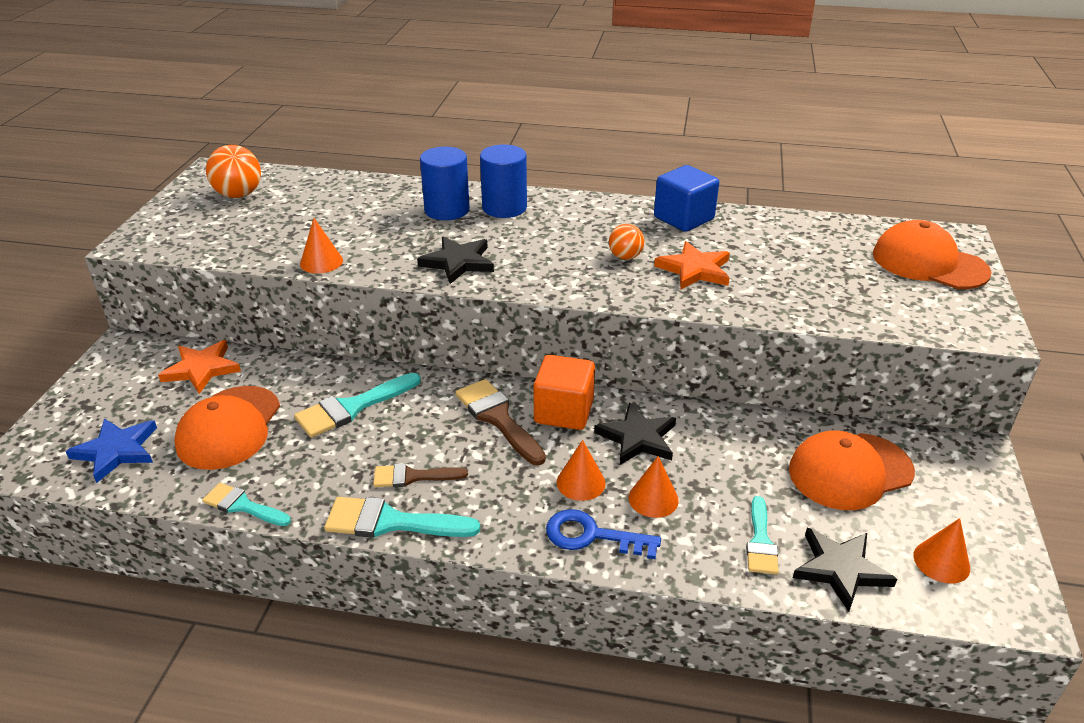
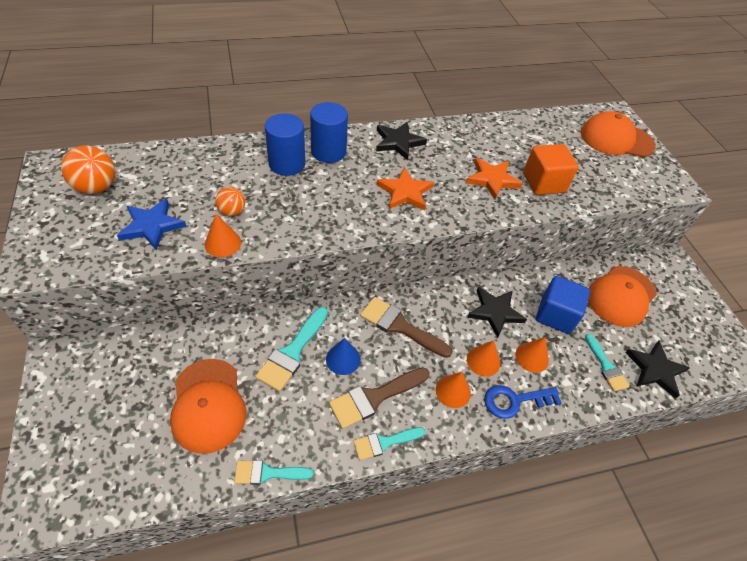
camera: 30 degrees left, 15 degrees up
(116, 451) = (126, 463): blue star -> blue star (152, 226)
(202, 369) = (146, 356): orange star -> orange star (405, 192)
(391, 522) = (384, 443): turquoise brush -> turquoise brush, size x0.65
(404, 430) = (343, 359): none -> blue cone
(412, 477) = (374, 398): brown brush -> brown brush, size x1.55
(458, 262) = (331, 215): black star -> black star (398, 142)
(564, 412) = (438, 306): orange cube -> orange cube (543, 183)
(625, 257) = (442, 179): orange ball -> orange ball (232, 211)
(683, 218) = (456, 134): blue cube -> blue cube (555, 315)
(941, 561) = (697, 344): orange cone -> orange cone (453, 391)

